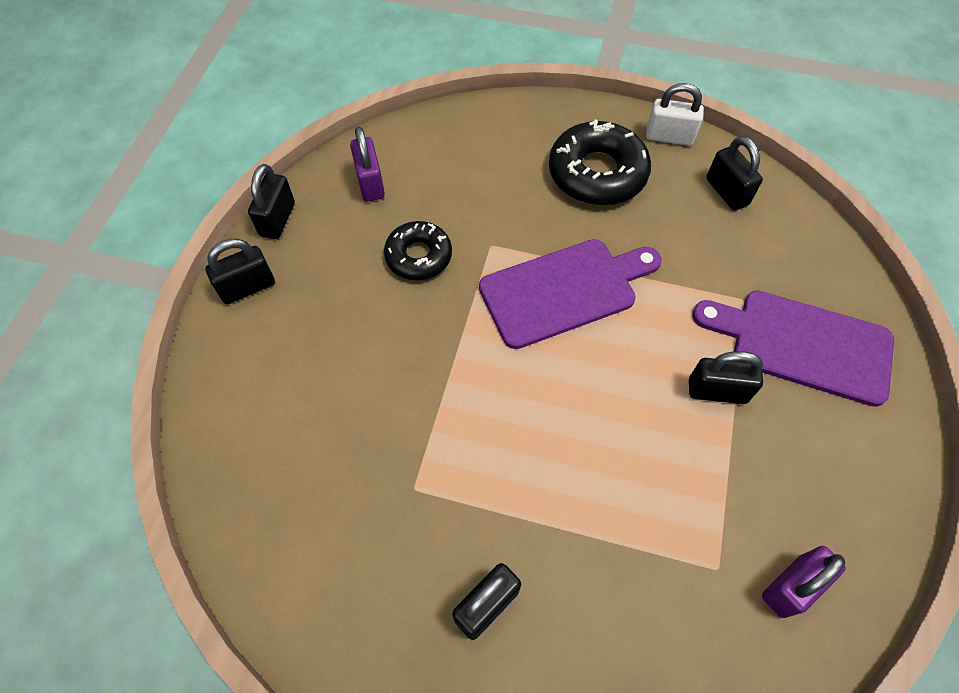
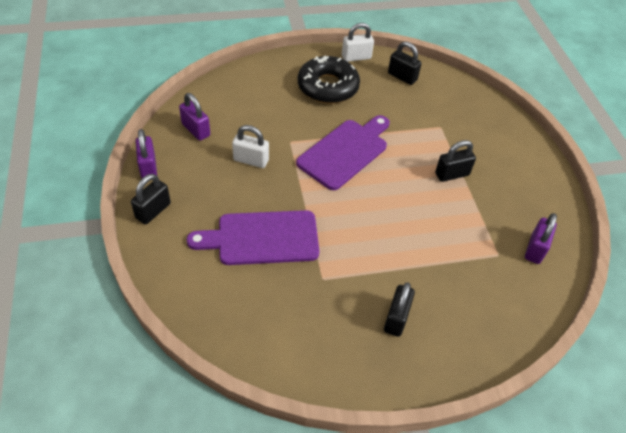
camera: 30 degrees left, 10 degrees down
(277, 219) = (148, 167): black padlock -> purple padlock
(418, 256) = (251, 160): black donut -> white padlock
(803, 345) = (480, 139): purple cutting board -> purple cutting board (262, 238)

